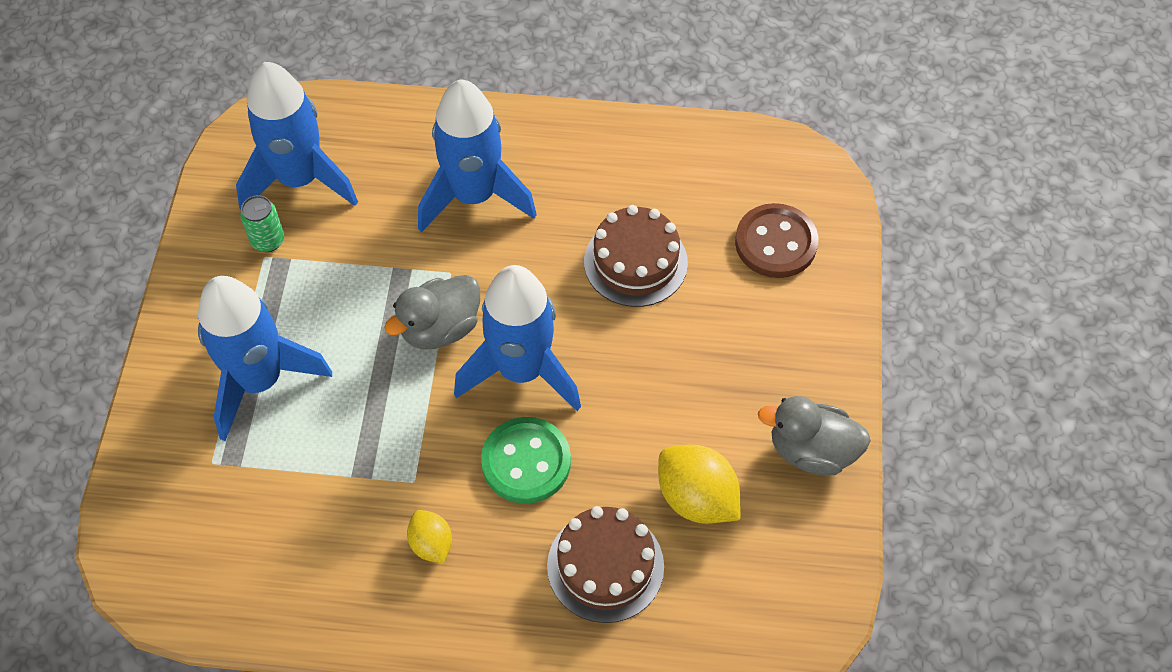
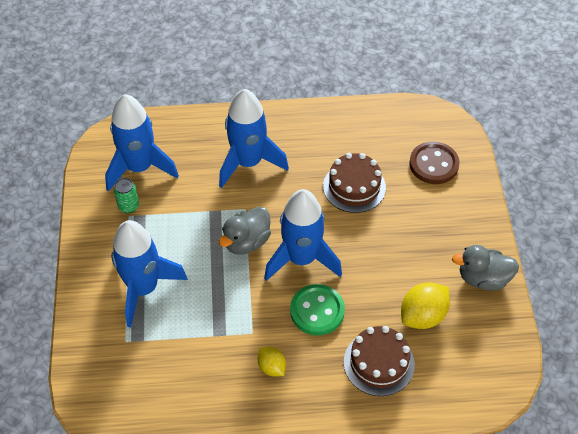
camera: 10 degrees left, 5 degrees down
(696, 498) = (423, 316): yellow lemon -> yellow lemon turned 75 degrees counterclockwise

